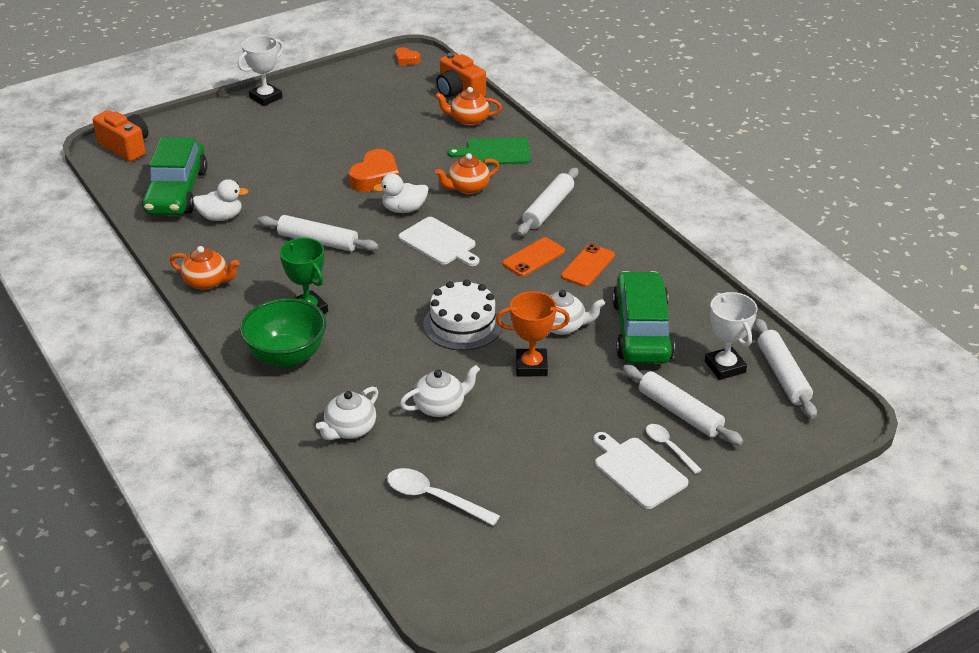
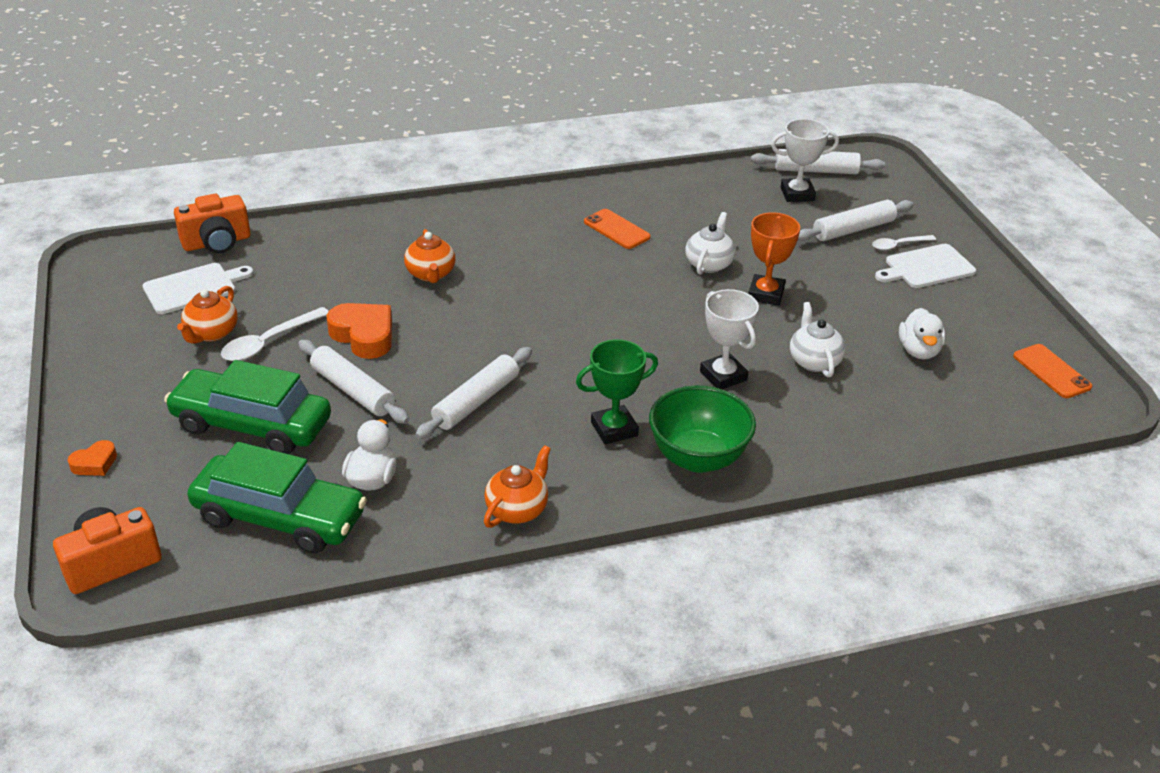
camera: 75 degrees left, 0 degrees up
(266, 98) = (88, 400): white trophy -> white trophy (723, 376)
(350, 429) = (837, 428): white teapot -> none
(404, 209) = (446, 326): white duck -> white duck (918, 351)
(406, 60) = (100, 267): orange heart -> orange heart (95, 463)
(434, 498) = (950, 388): white spoon -> white spoon (269, 342)
(439, 243) = (528, 312): white cutting board -> white cutting board (193, 288)
(463, 324) = (683, 323): white cake -> none
(468, 120) = (286, 247): orange teapot -> orange teapot (211, 333)
(495, 152) = (370, 243): green cutting board -> none
(533, 257) = (586, 257): orange phone -> orange phone (1051, 371)
(548, 209) = (503, 231): white rolling pin -> white rolling pin (353, 390)
(641, 331) = (732, 223): green car -> green car (252, 425)

